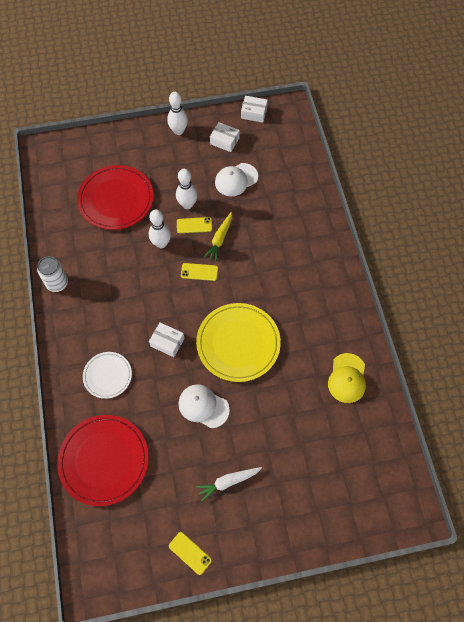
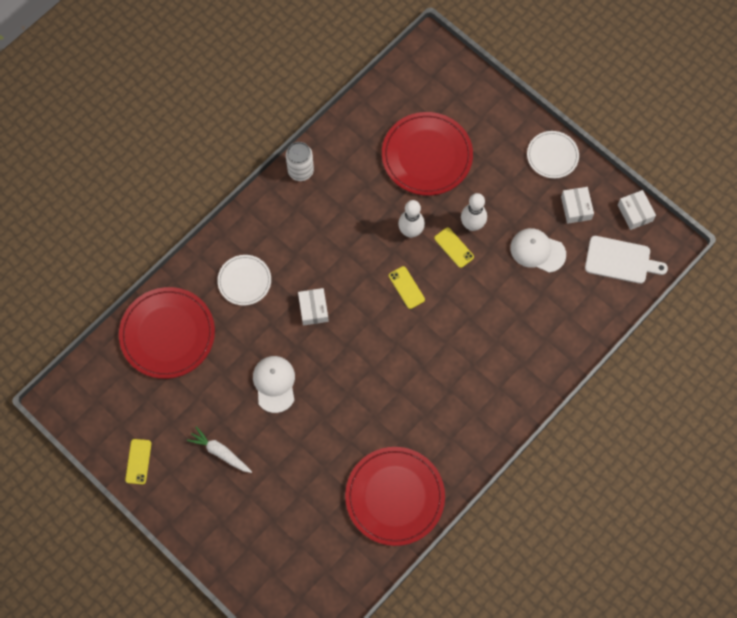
camera: 55 degrees right, 5 degrees up
(178, 131) = (552, 156): white bowling pin -> white plate
(220, 239) = (457, 282): yellow carrot -> none
(238, 343) = (358, 373): yellow plate -> none
(279, 140) = (621, 260): none -> white cutting board
(347, 378) = (395, 497): yellow cap -> red plate

